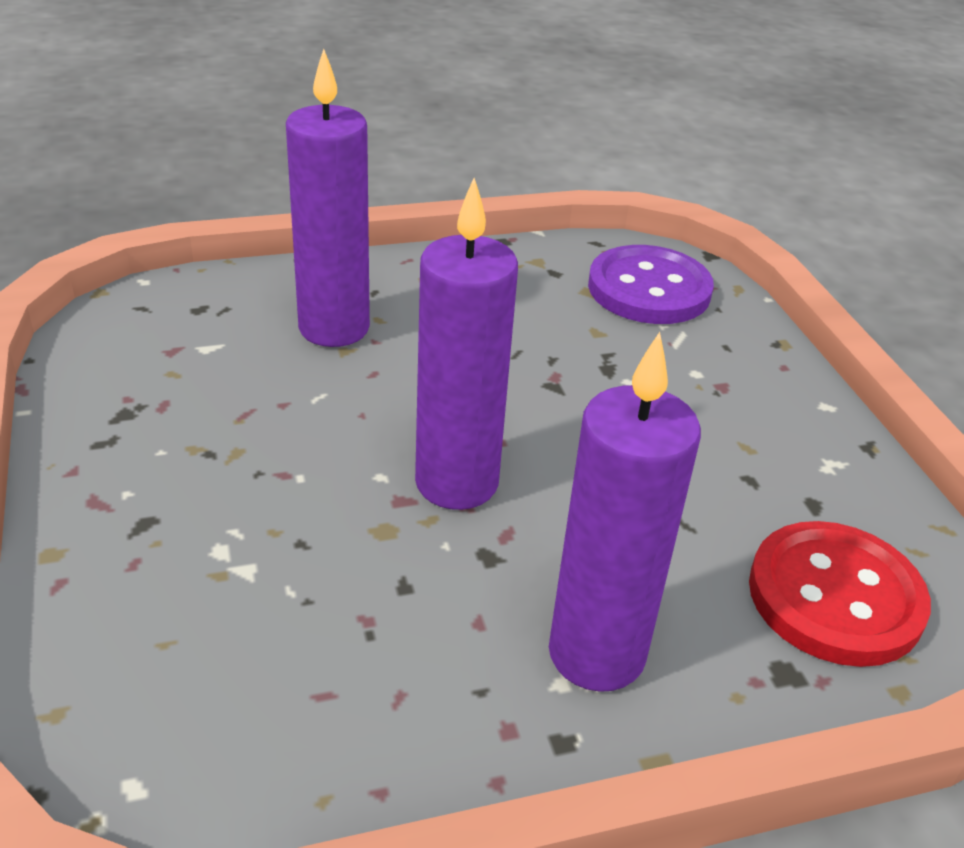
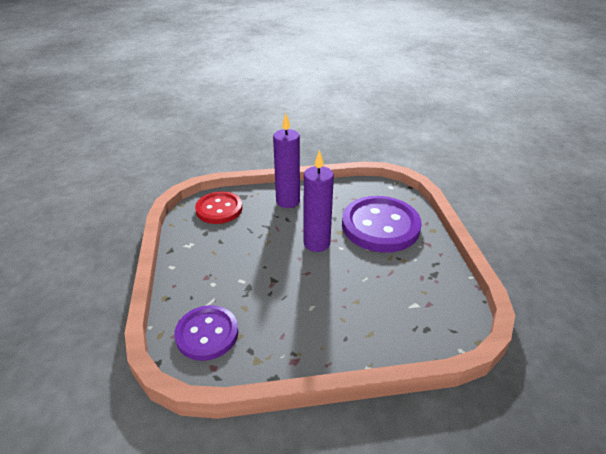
camera: 170 degrees left, 0 degrees up
(238, 557) = (380, 226): none -> purple button
(334, 328) = (362, 312): purple candle -> none

